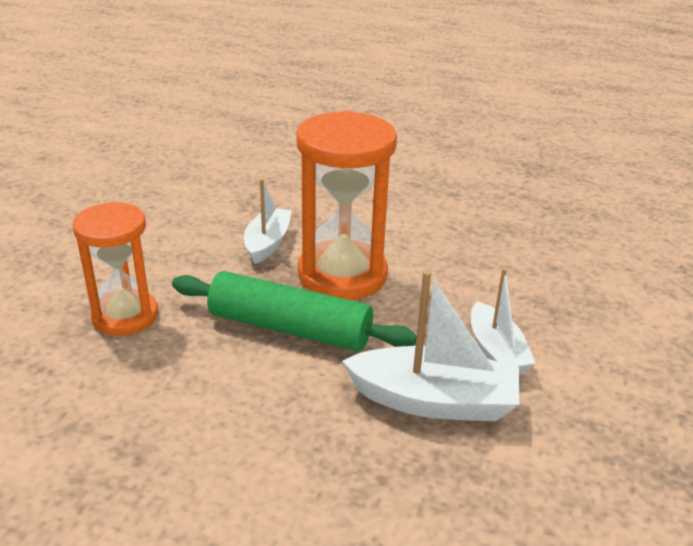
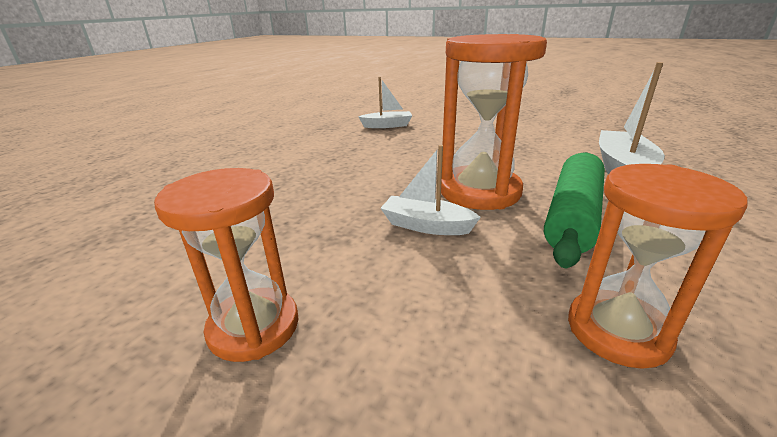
camera: 80 degrees left, 5 degrees down
(153, 190) = (254, 327): none -> orange hourglass
(496, 351) = (556, 151): white boat -> white boat (387, 125)

